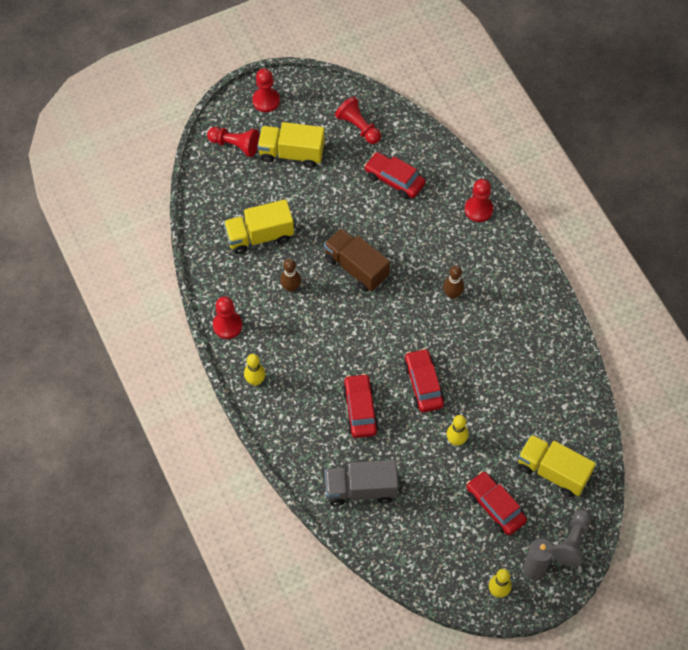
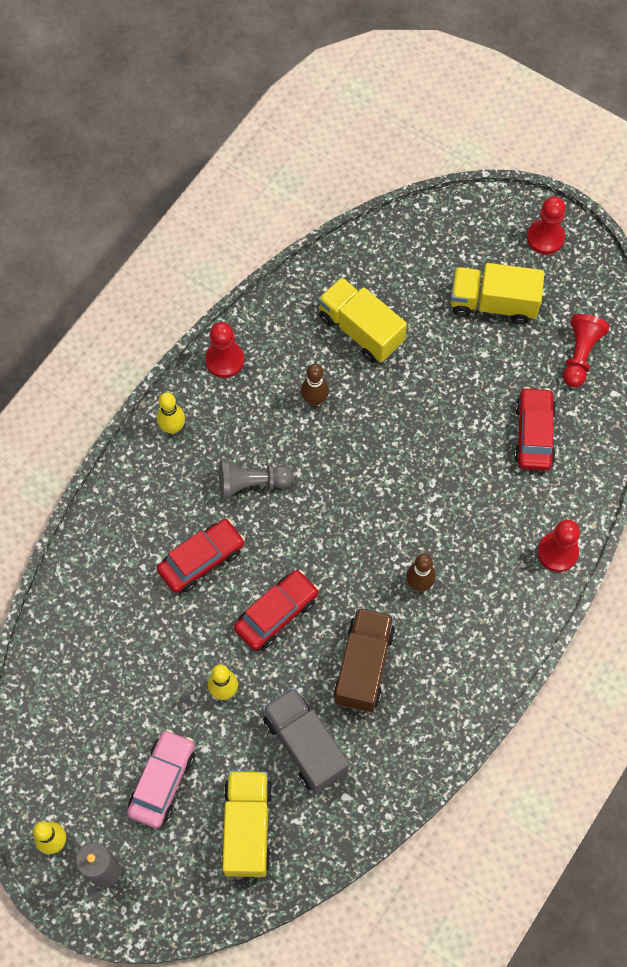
camera: 60 degrees right, 5 degrees up
(235, 145) = (463, 239): red pawn -> none
(291, 153) = (493, 303): yellow truck -> yellow truck turned 60 degrees counterclockwise
(356, 267) = (386, 456): brown truck -> brown truck (363, 666)
(361, 489) = (100, 615): grey truck -> grey truck (305, 745)
(495, 506) = (162, 781): red car -> pink car
(572, 542) = (165, 900): grey pawn -> grey pawn (251, 483)

